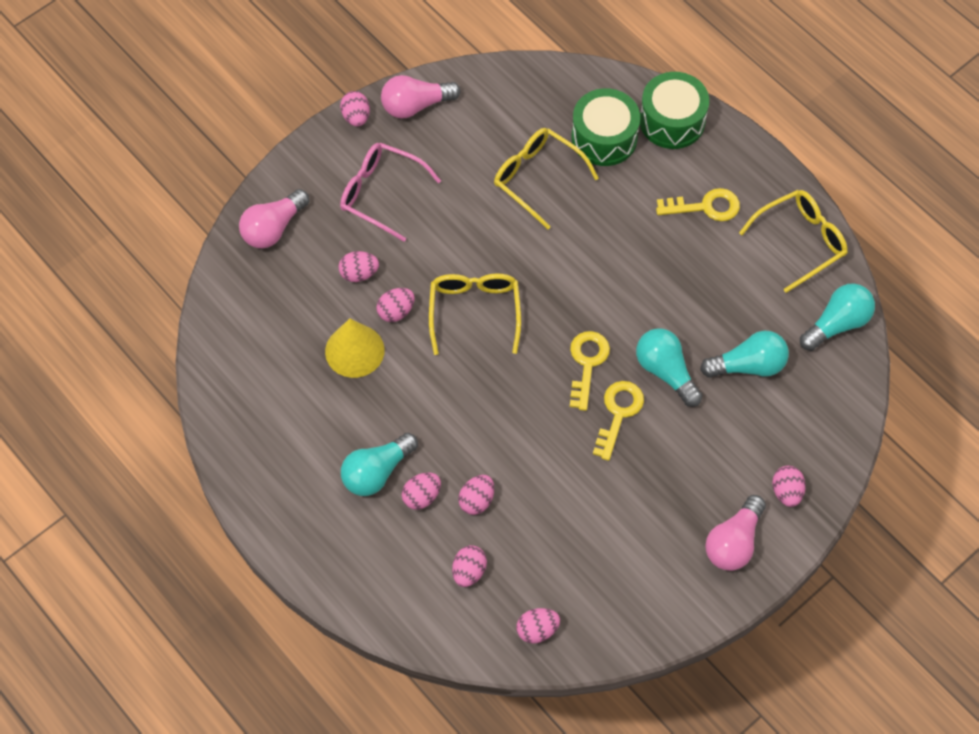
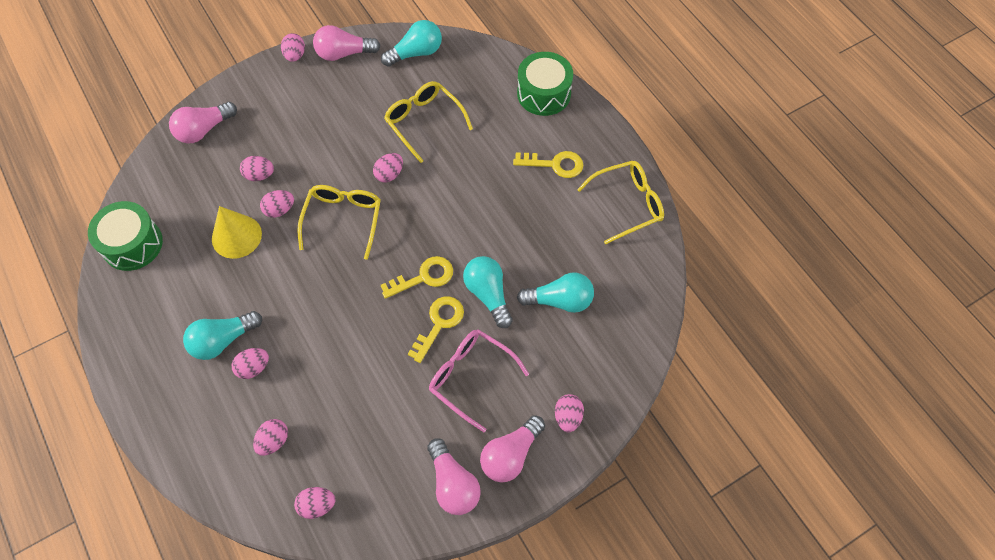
camera: 10 degrees right, 0 degrees up
(381, 193) = (296, 116): pink glasses -> pink glasses (471, 377)
(476, 500) = (298, 379): pink egg -> pink egg (389, 174)
(587, 363) = (424, 277): yellow key -> yellow key turned 45 degrees clockwise
(604, 138) = (486, 99): green drum -> green drum (132, 244)
(679, 583) = (453, 484): none -> pink light bulb
(837, 324) = (644, 277): turquoise light bulb -> turquoise light bulb (416, 53)

